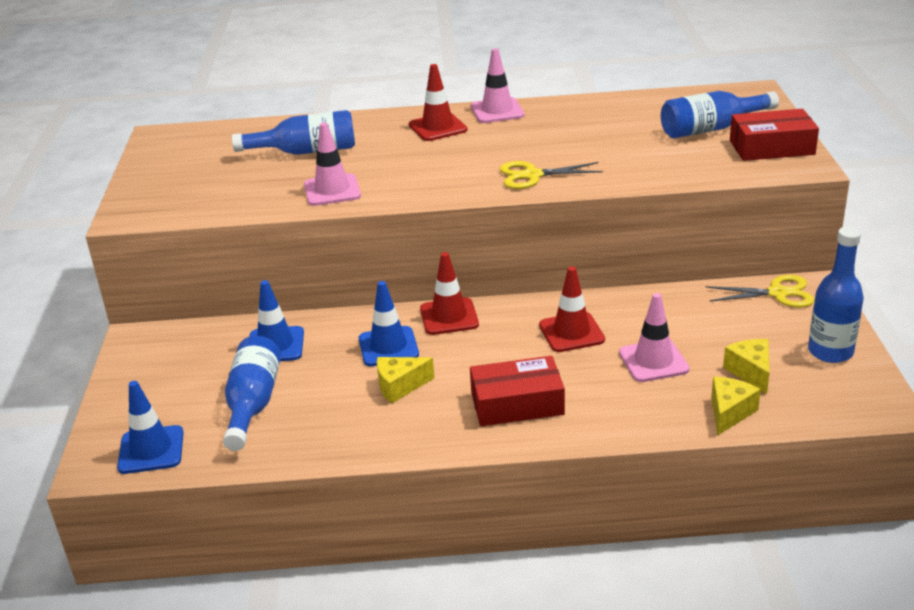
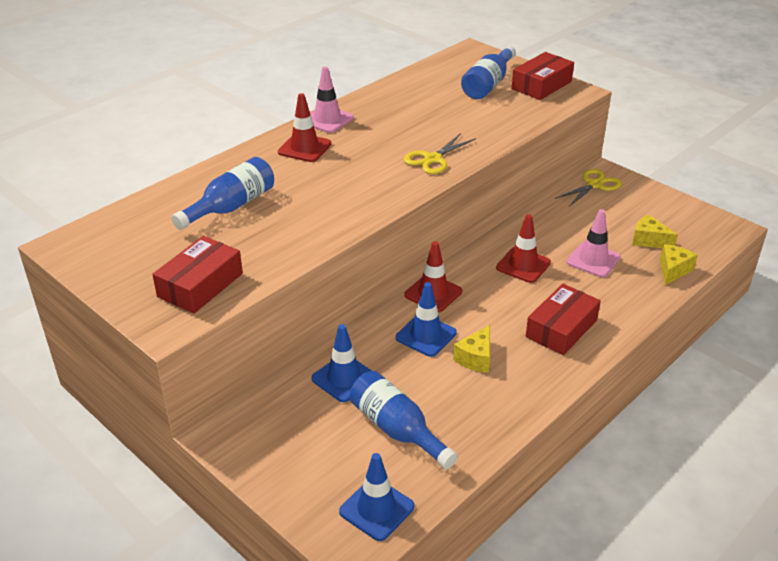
camera: 45 degrees left, 5 degrees up
(192, 198) = (200, 285): none -> red box
(332, 190) = (308, 229): pink traffic cone -> none
(729, 412) = (673, 270): yellow cheese -> yellow cheese turned 45 degrees clockwise
(830, 352) = (667, 208): blue bottle -> none

